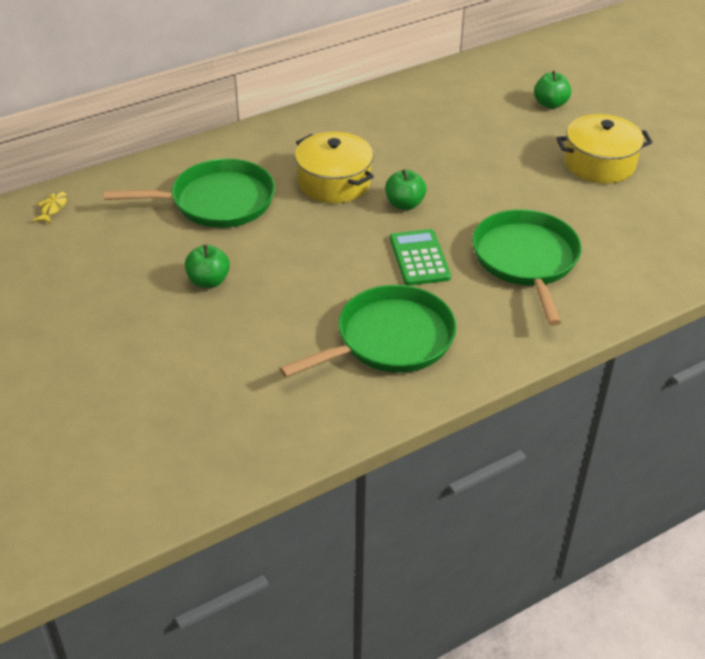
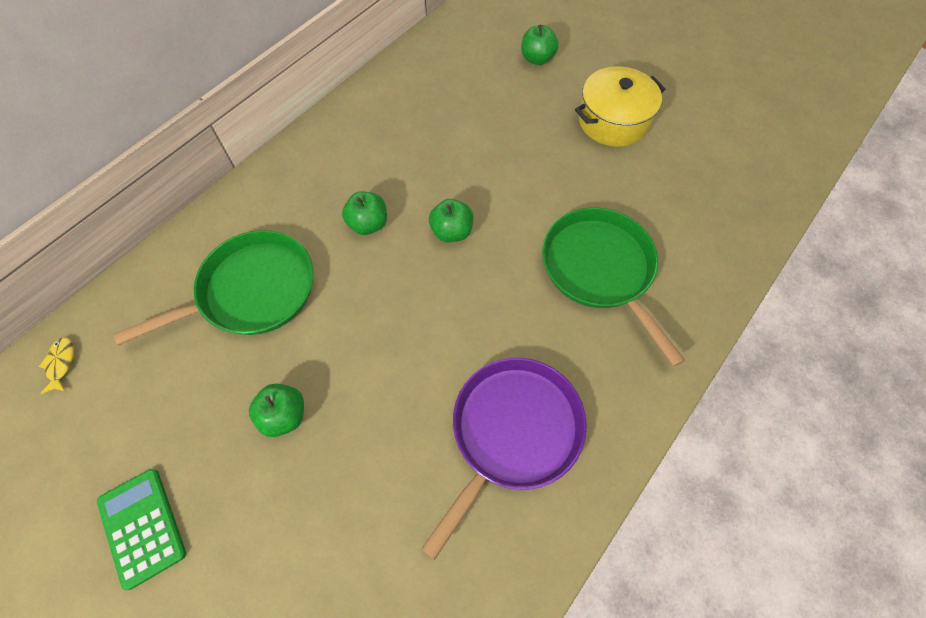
camera: 20 degrees left, 20 degrees up
(334, 182) = (368, 224): yellow pot -> green apple
(390, 339) = (512, 432): green pan -> purple pan
(419, 258) = (496, 302): green calculator -> green calculator (142, 527)

